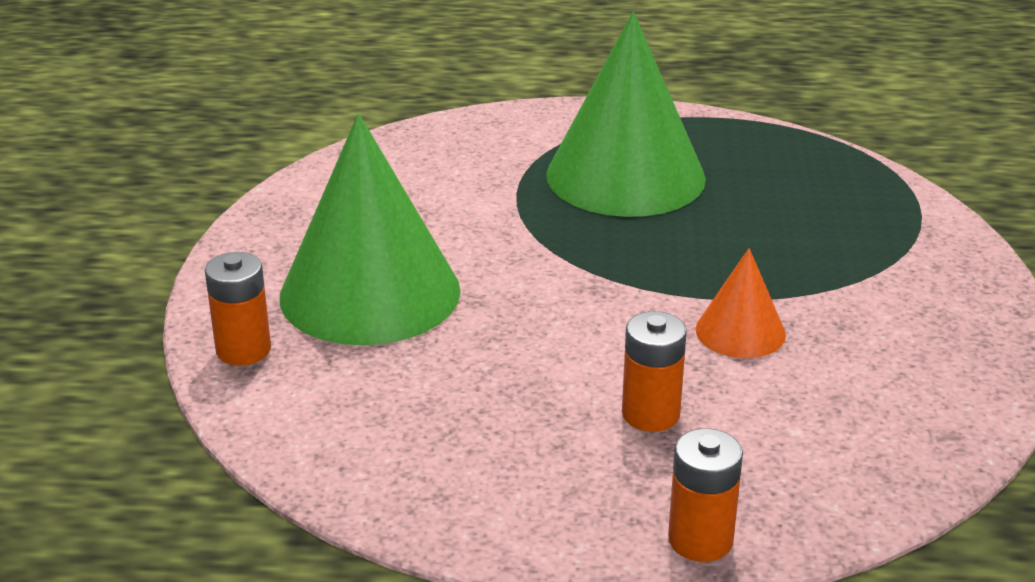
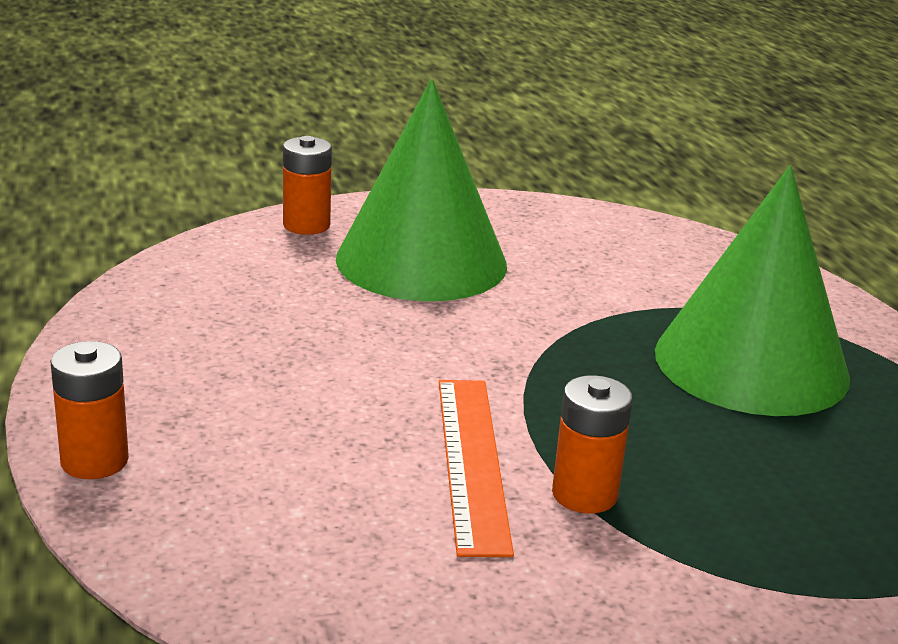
camera: 70 degrees right, 5 degrees down
(650, 414) = (291, 417): orange battery -> orange battery (584, 494)
(740, 332) = (472, 461): orange cone -> orange ruler

